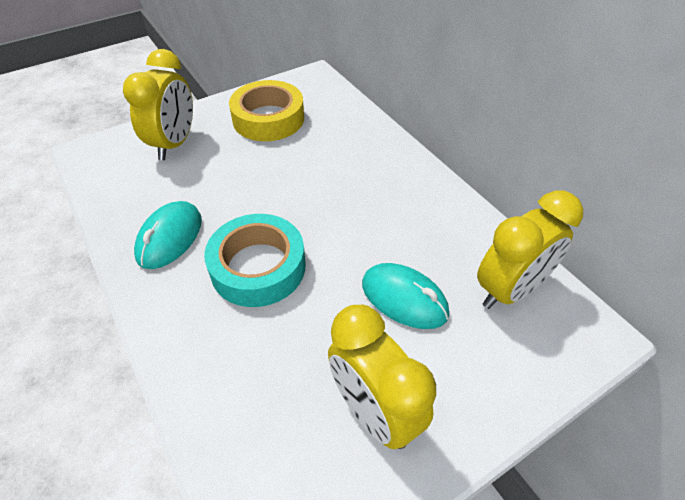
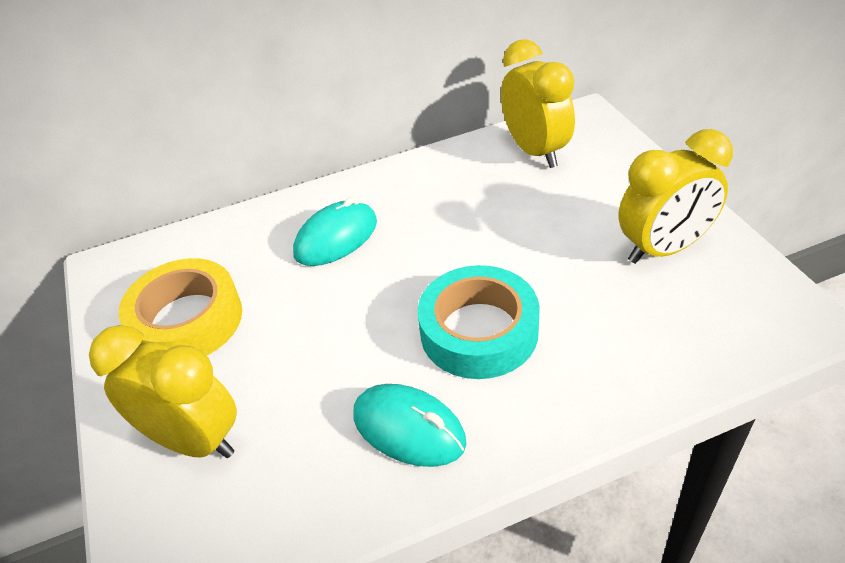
camera: 75 degrees left, 5 degrees down
(404, 299) = (538, 217): turquoise mouse -> turquoise mouse (336, 238)

